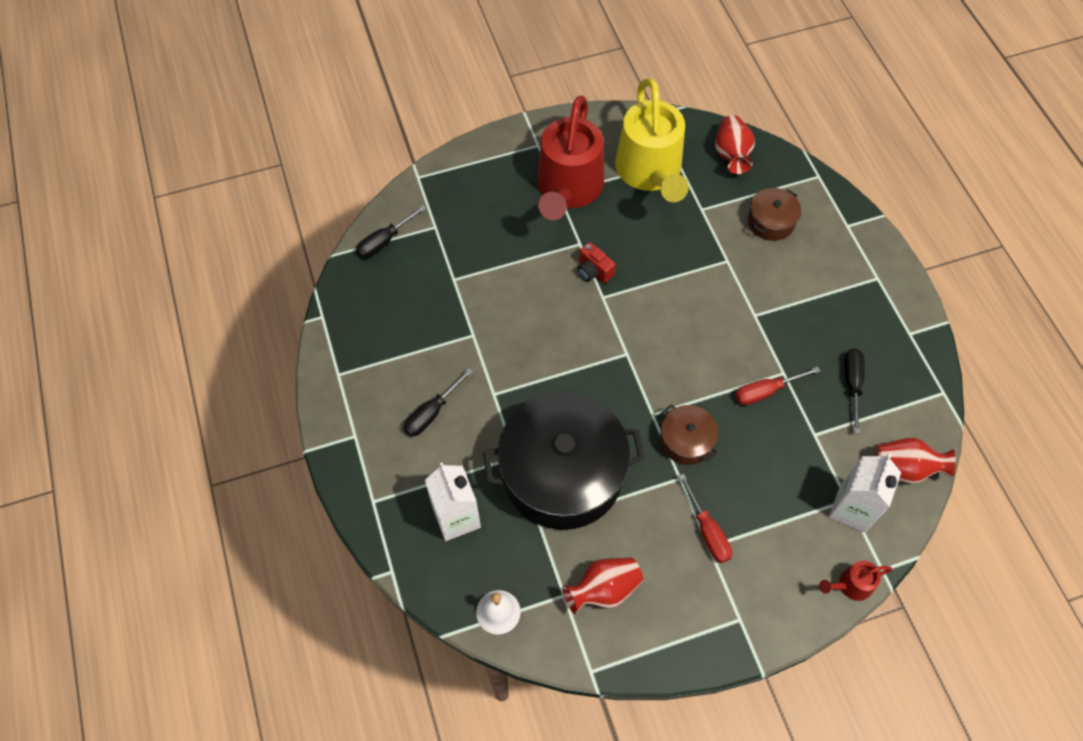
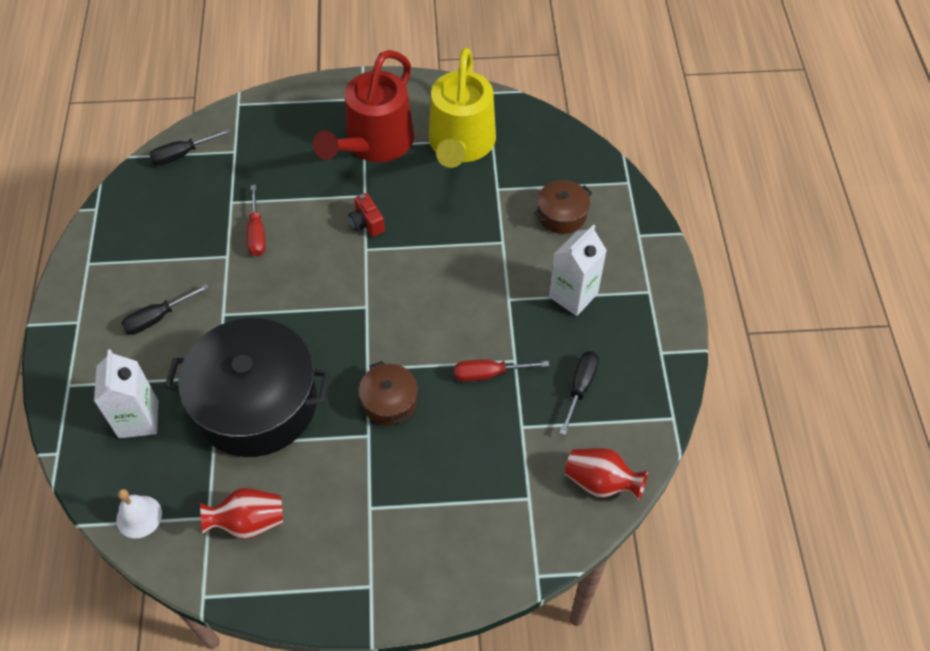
camera: 15 degrees right, 5 degrees down
(707, 531) = (374, 493): red screwdriver -> red screwdriver (257, 233)
(731, 155) = (548, 145): red vase -> none
(850, 585) = (497, 583): red watering can -> none
(852, 509) = (530, 508): white carton -> white carton (573, 295)

